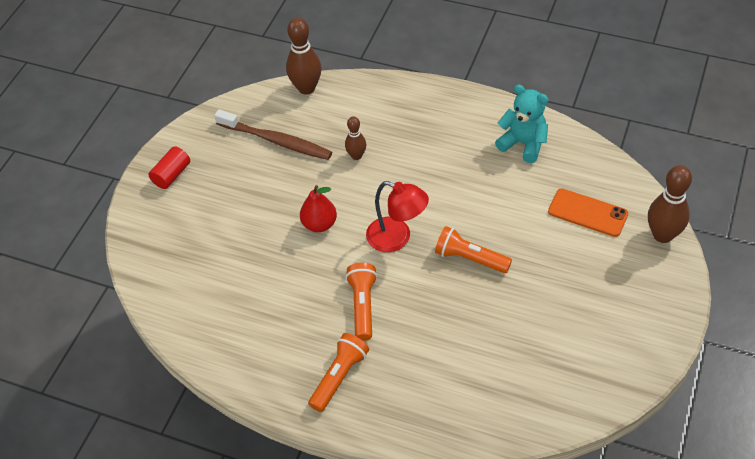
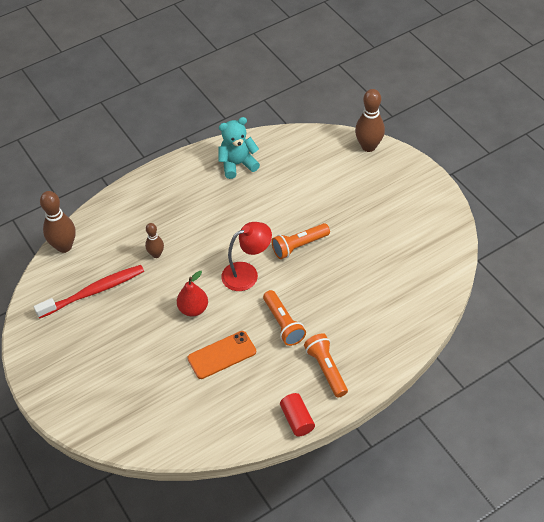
camera: 55 degrees left, 0 degrees up
(172, 175) = (57, 373): red cylinder -> red cylinder (297, 419)
(276, 141) = (94, 292): brown toothbrush -> red toothbrush
(363, 306) = (283, 324): orange flashlight -> orange flashlight turned 150 degrees counterclockwise
(587, 213) = (320, 169): orange phone -> orange phone (222, 355)

